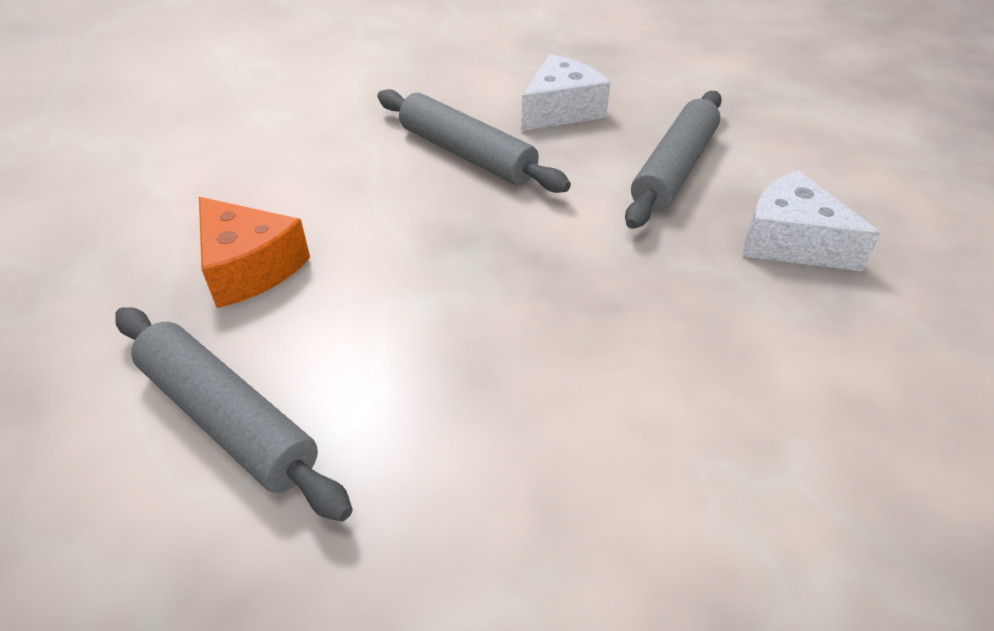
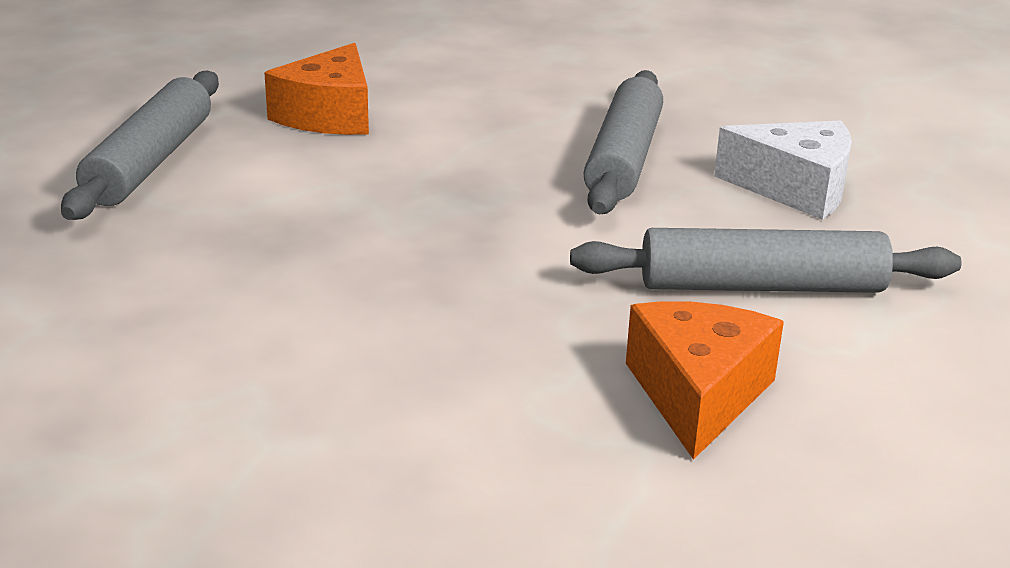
camera: 60 degrees right, 15 degrees down
(790, 241) = (698, 394): white cheese -> orange cheese

